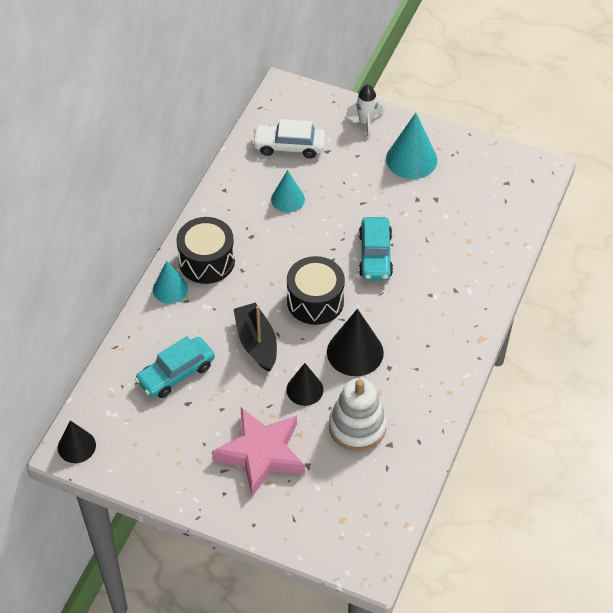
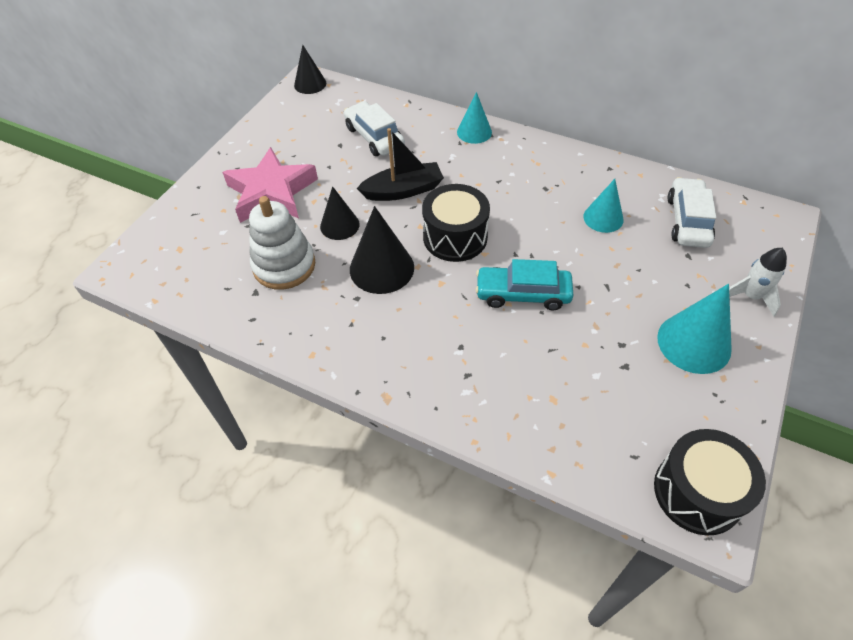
camera: 95 degrees right, 0 degrees up
(176, 373) = (374, 137): turquoise car -> white car
(207, 261) = (510, 156): black drum -> black drum (697, 492)

